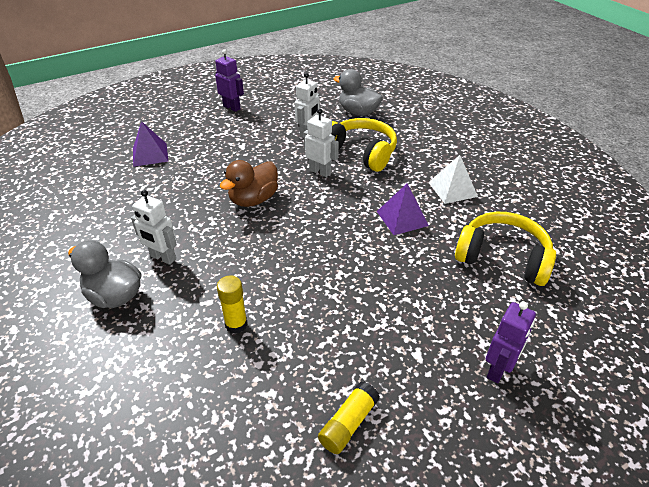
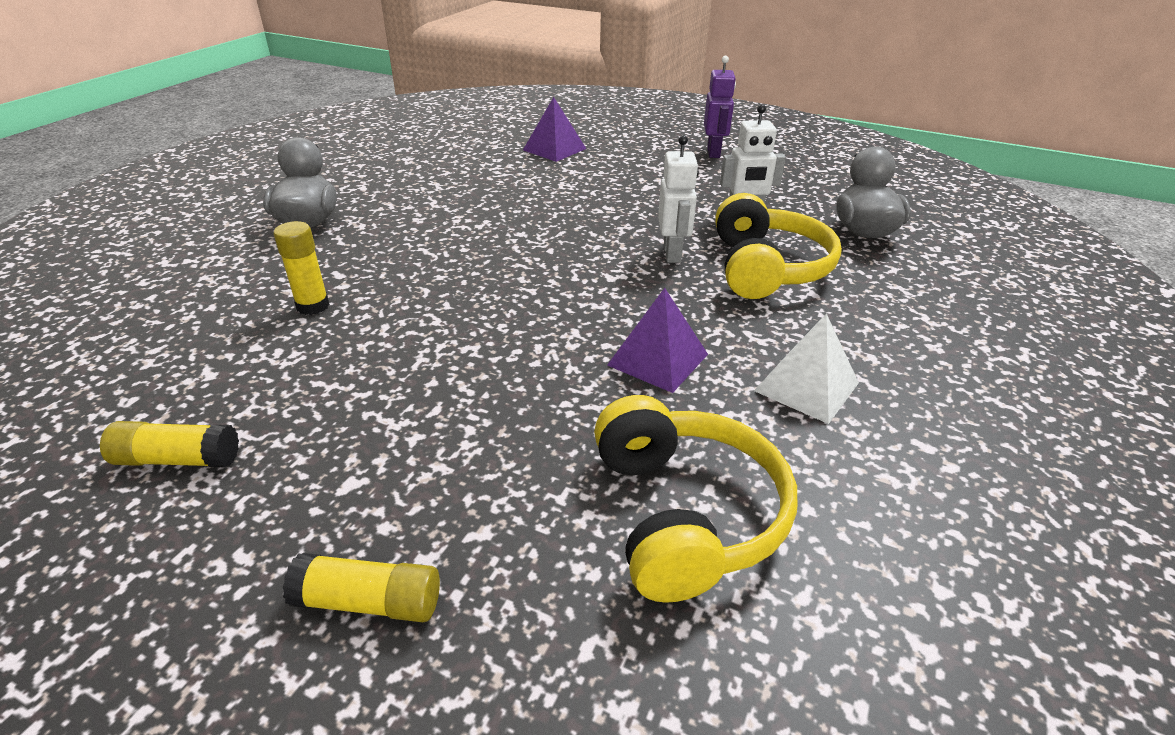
camera: 55 degrees right, 5 degrees down
(163, 258) = (389, 222): white robot -> none
(253, 199) = (551, 232): brown duck -> none
(498, 370) = (369, 602): purple robot -> yellow glue stick

